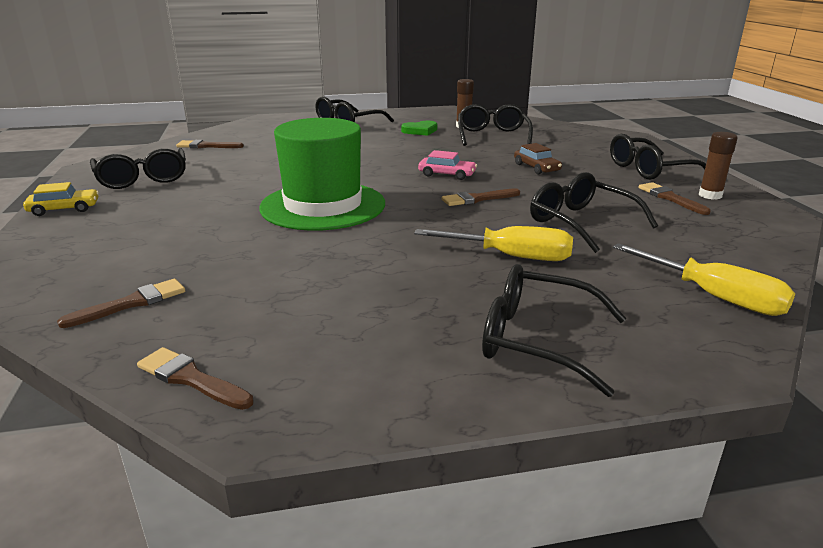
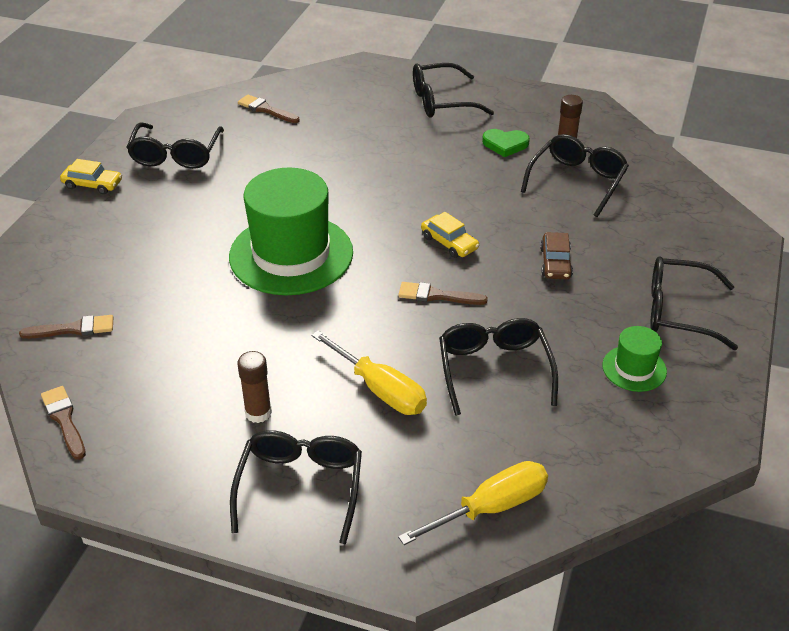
camera: 30 degrees right, 15 degrees up
(447, 174) = (449, 242): pink car -> yellow car
(536, 340) = (300, 486): black glasses -> black glasses turned 45 degrees clockwise
(670, 198) = (634, 368): brown brush -> green hat
(710, 195) = (685, 381): brown glue stick -> brown glue stick (258, 413)
(713, 296) = (490, 508): yellow screwdriver -> yellow screwdriver turned 105 degrees counterclockwise

